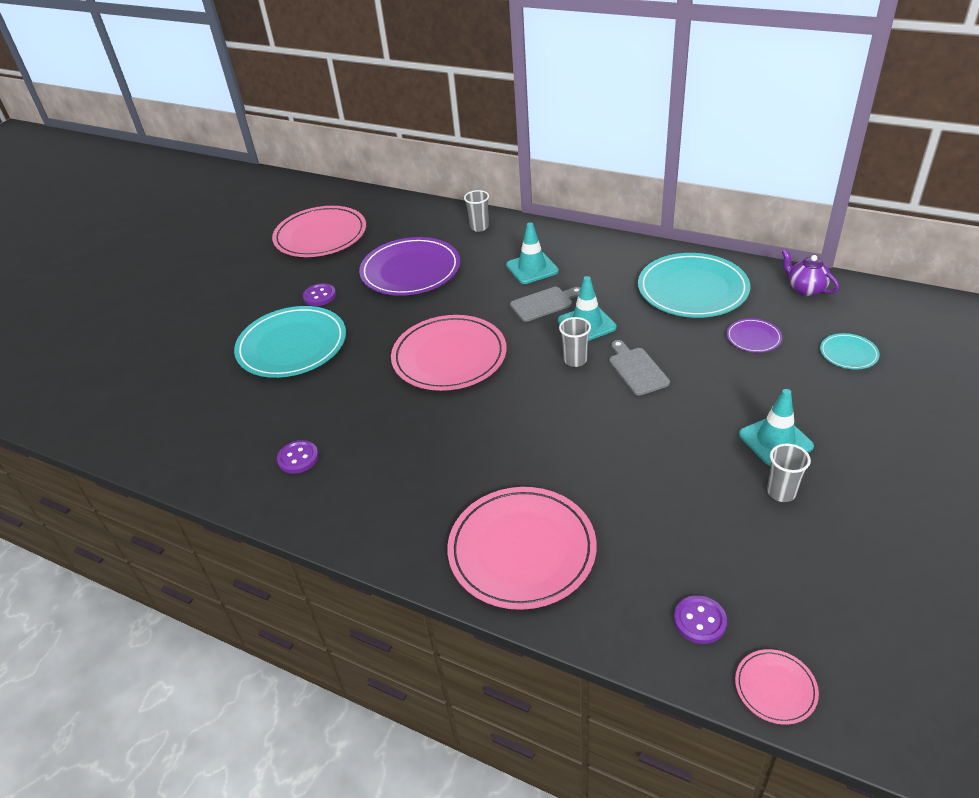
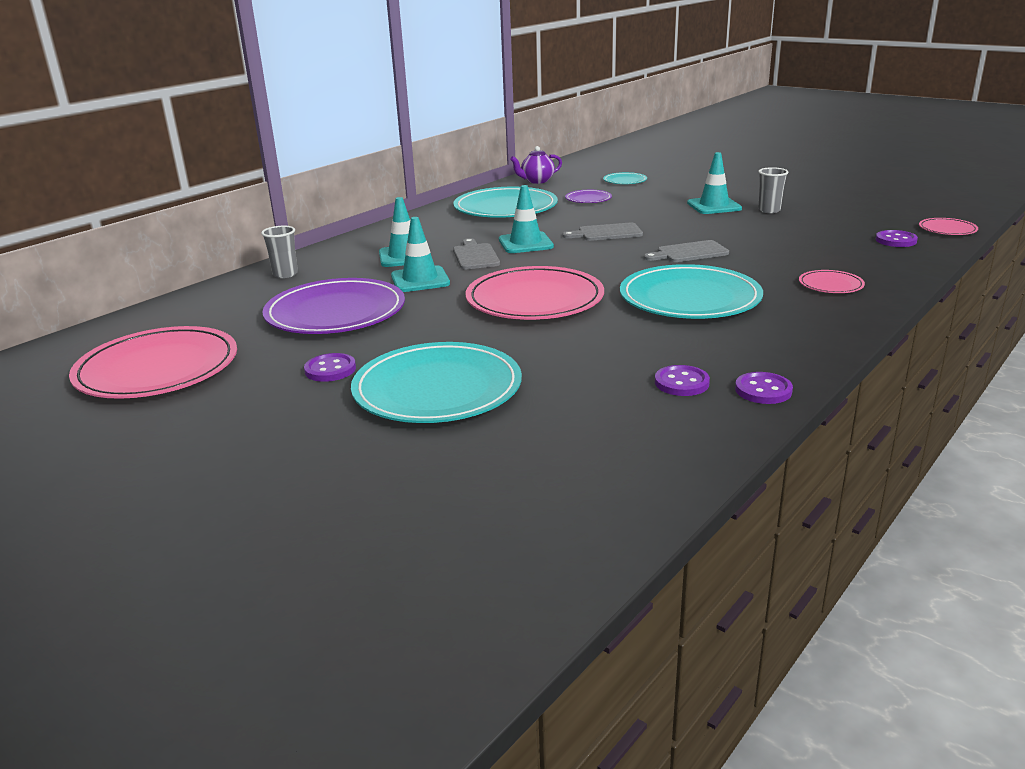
camera: 80 degrees left, 15 degrees down
(285, 504) = (763, 390): none -> purple button
(466, 447) = (689, 298): none -> turquoise plate
(480, 289) = (420, 280): none -> turquoise traffic cone
(522, 550) = (830, 285): pink plate -> pink plate, size x0.45
(575, 360) = (579, 251): grey cup -> none
(593, 435) = (689, 253): none -> grey cutting board

